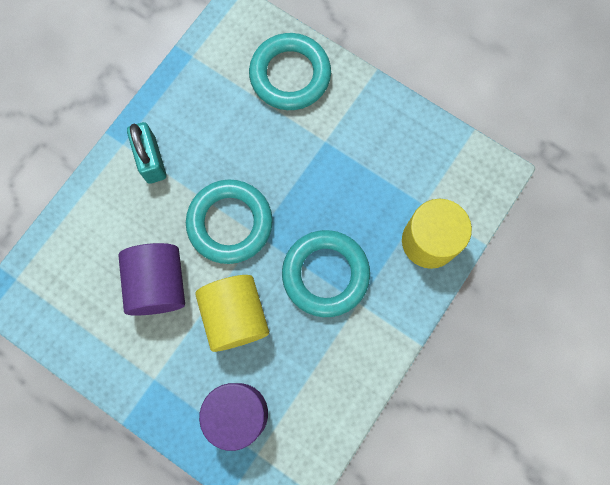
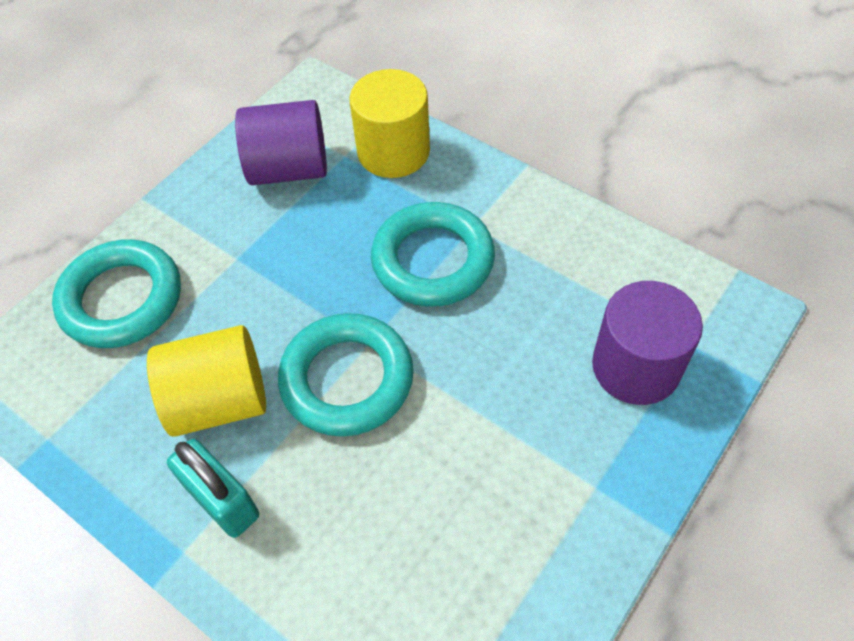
camera: 85 degrees left, 20 degrees down
(151, 160) = (222, 500): turquoise padlock -> turquoise padlock turned 60 degrees clockwise
(158, 284) = (440, 484): purple cylinder -> purple cylinder (289, 169)
(235, 316) = (492, 371): yellow cylinder -> yellow cylinder (219, 401)

